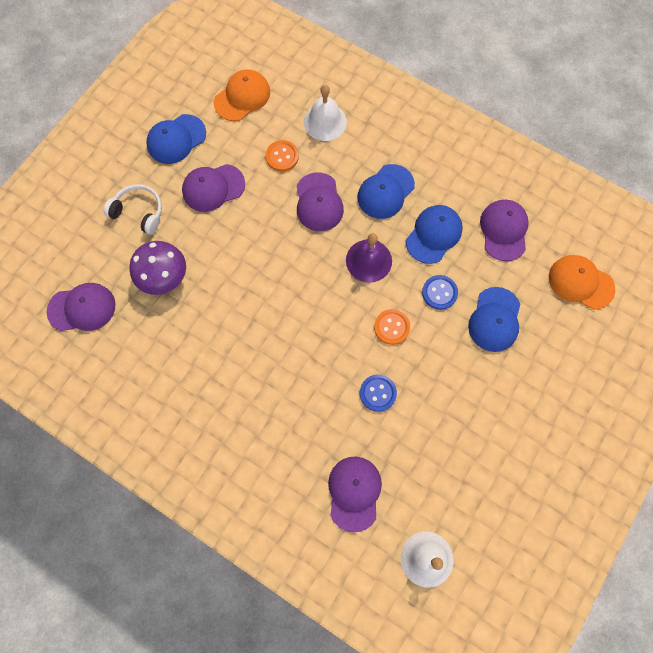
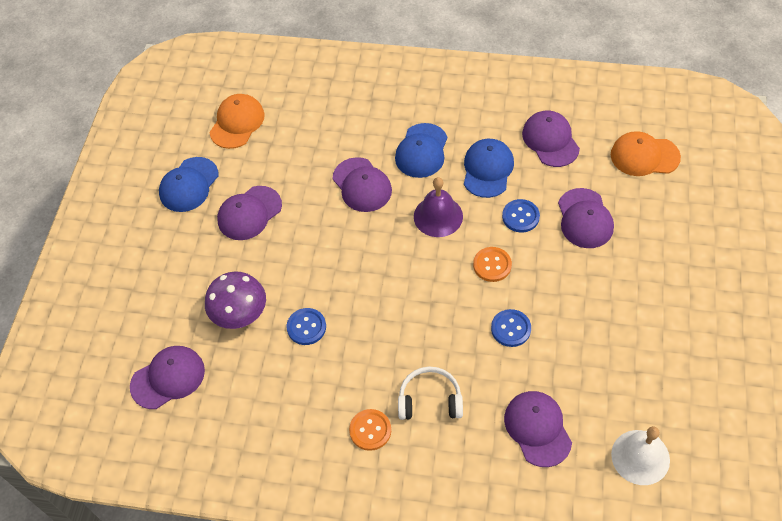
camera: 20 degrees left, 15 degrees down
(139, 212) = (183, 265): white headphones -> white headphones (430, 400)
(211, 313) = (306, 327): none -> blue button
(282, 156) = (304, 159): orange button -> orange button (370, 430)
(325, 122) = (330, 114): white bell -> none
(494, 319) = (585, 218): blue cap -> purple cap

